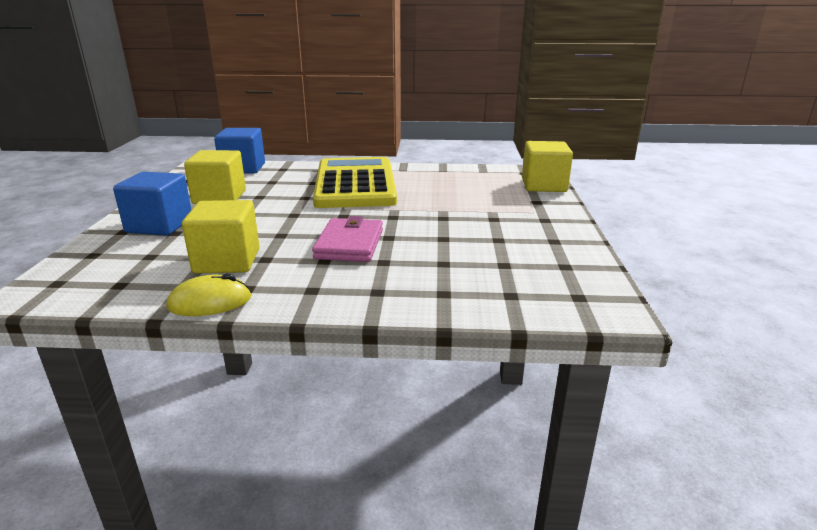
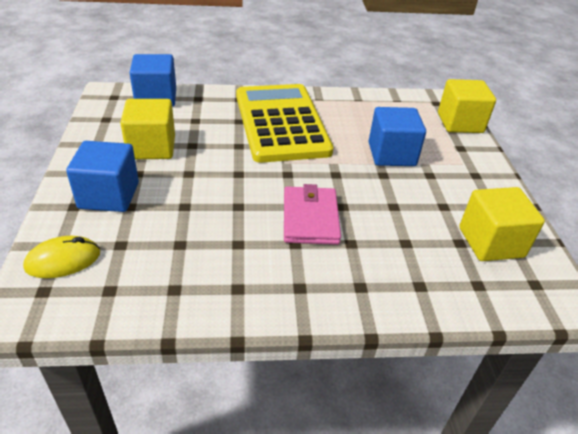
camera: 10 degrees left, 15 degrees up
(210, 302) = (211, 311): yellow mouse -> yellow mouse (63, 260)
(227, 261) = (202, 249): yellow cube -> yellow cube (491, 242)
(459, 204) = (391, 154): none -> blue cube

